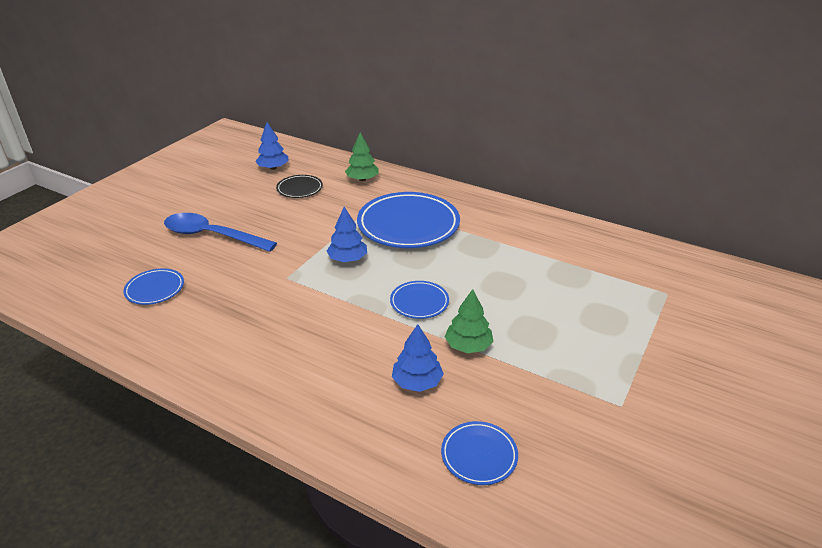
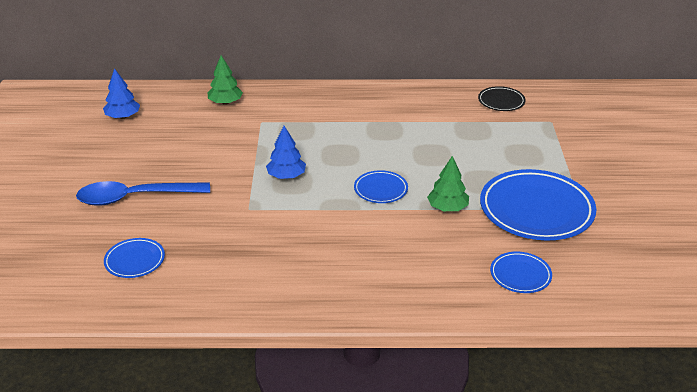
camera: 30 degrees left, 0 degrees up
(300, 189) = (173, 129): black plate -> black plate (501, 101)
(408, 225) = (309, 131): blue plate -> blue plate (536, 210)
(417, 382) = (434, 246): blue tree -> none

